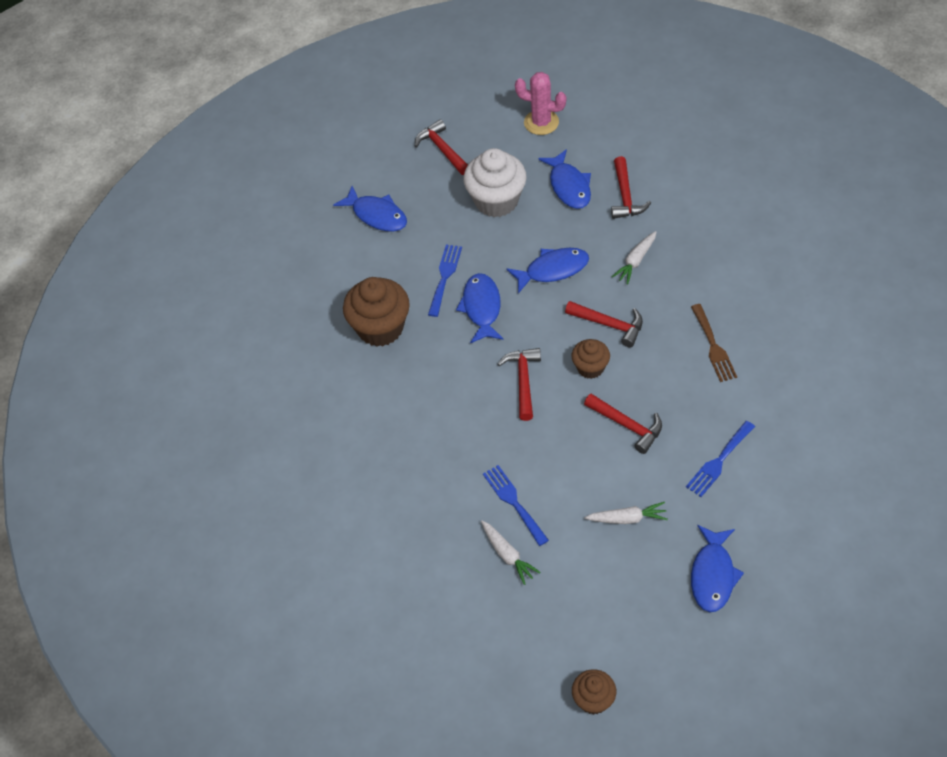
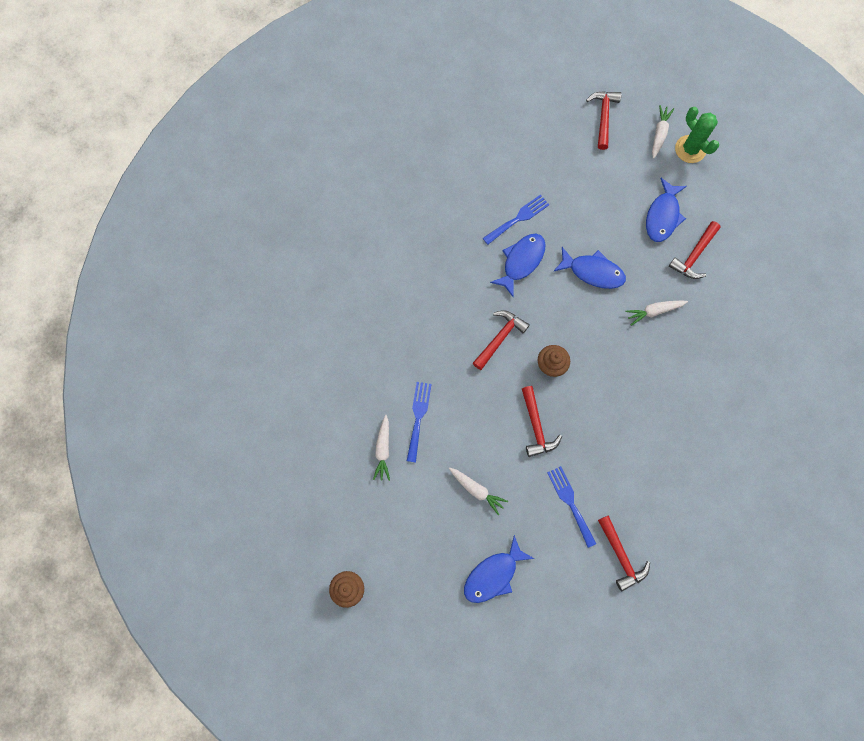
camera: 35 degrees right, 20 degrees up
(376, 215) = (515, 134): blue fish -> none
(380, 328) = (445, 223): brown cupcake -> none
(496, 201) = (603, 187): white cupcake -> none
(503, 129) = (659, 134): none -> white carrot
(541, 122) = (690, 149): pink cactus -> green cactus
(609, 325) = (592, 344): red hammer -> red hammer (621, 556)
(713, 346) = (645, 419): brown fork -> none
(718, 461) = (570, 502): blue fork -> blue fork turned 75 degrees clockwise

